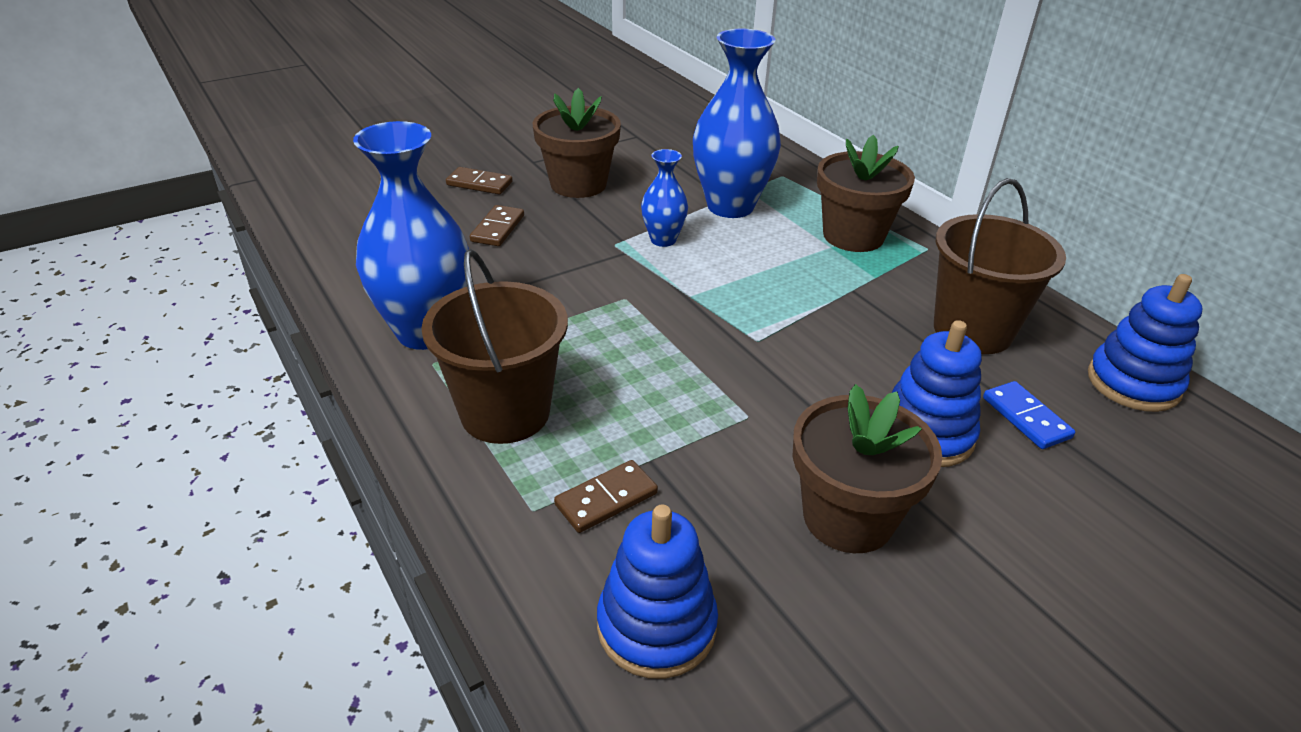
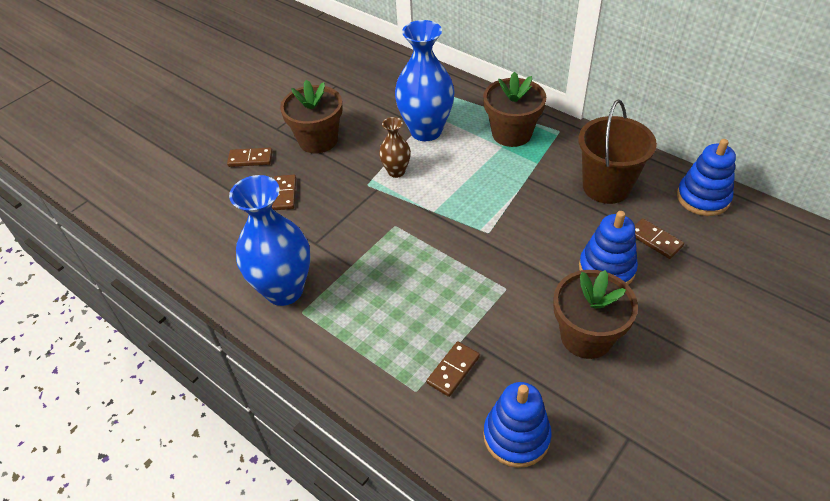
camera: 15 degrees left, 10 degrees up
(505, 412) = (365, 332): brown bucket -> none
(663, 240) = (396, 171): blue vase -> brown vase
(1026, 418) = (655, 240): blue domino -> brown domino

